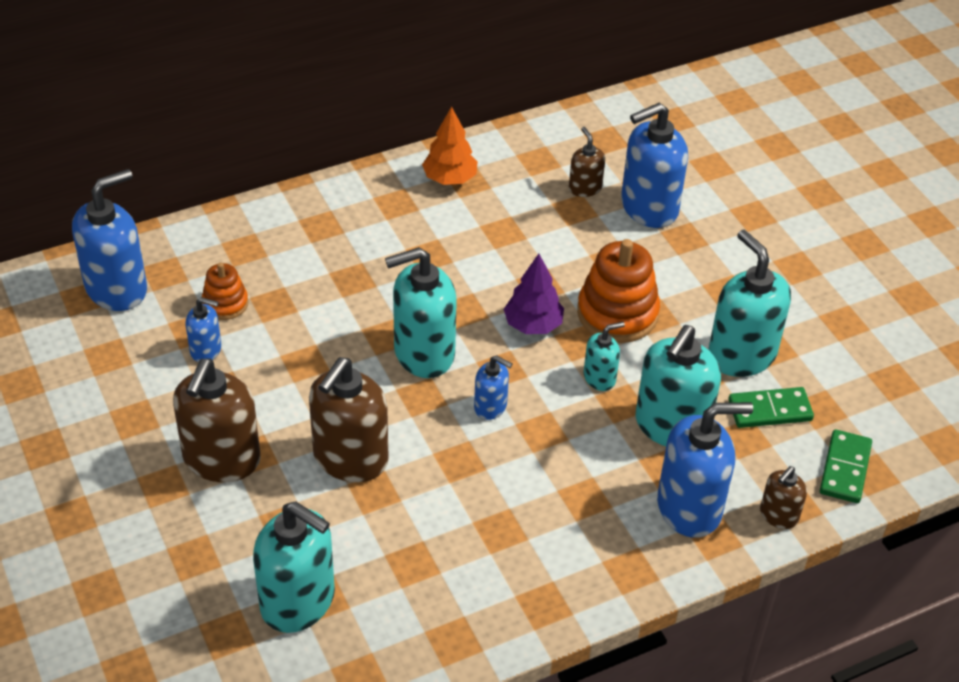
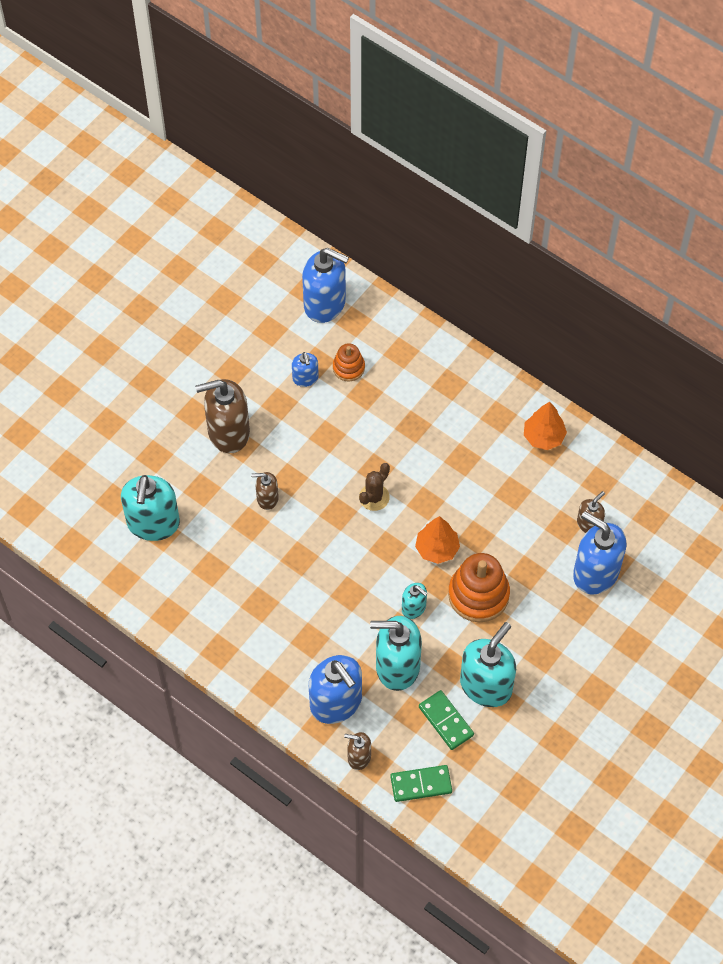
camera: 65 degrees right, 15 degrees up
(350, 458) = (267, 498): brown soap dispenser -> brown soap dispenser, size x0.51
(423, 353) = (374, 497): turquoise soap dispenser -> brown cactus
(490, 406) = (352, 555): blue soap dispenser -> none
(533, 325) = (437, 549): purple tree -> orange tree

